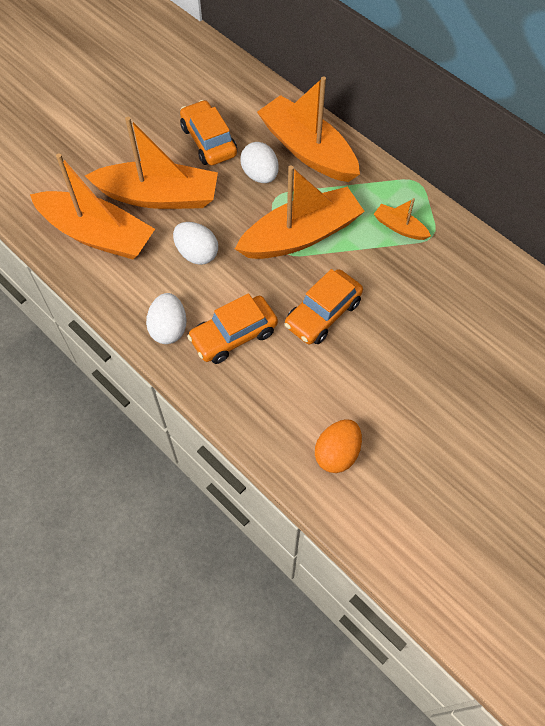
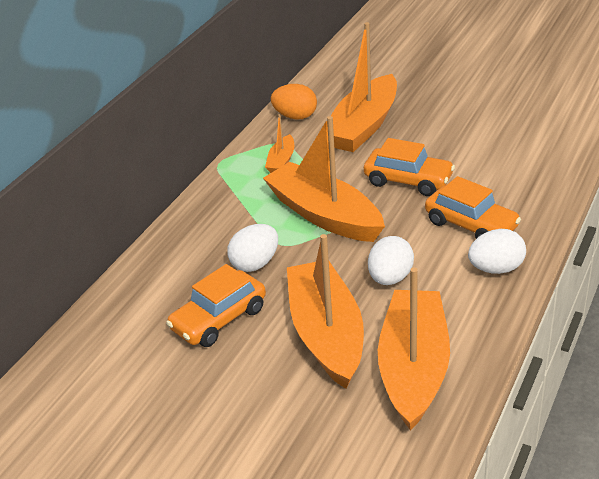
camera: 105 degrees left, 25 degrees down
(307, 150) = (203, 239): orange boat -> orange boat (363, 126)
(337, 453) = (537, 143): orange egg -> orange egg (295, 116)

